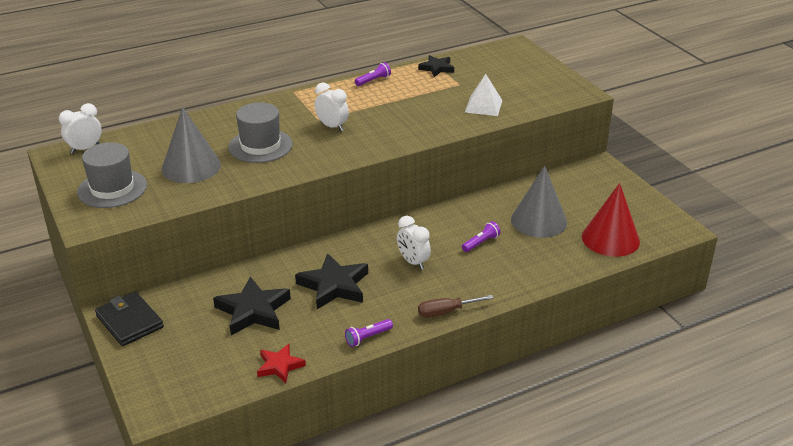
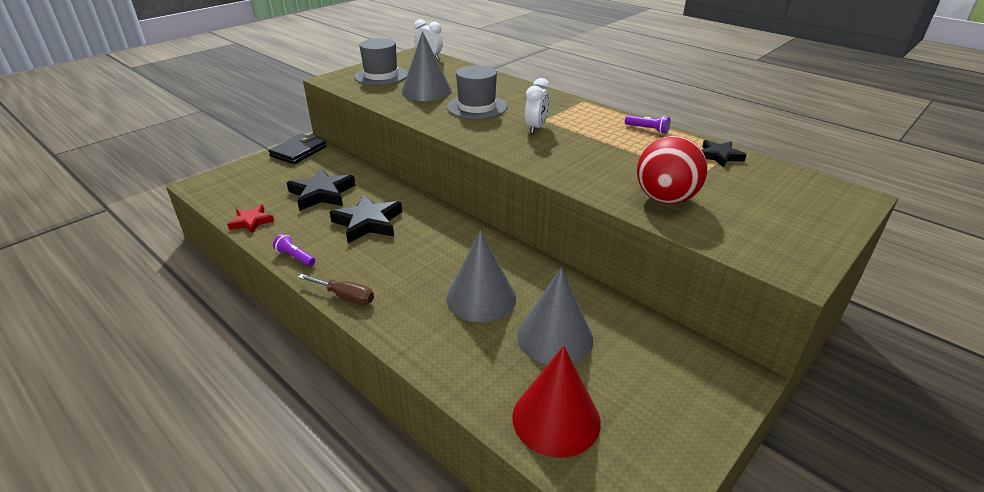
camera: 70 degrees right, 0 degrees up
(413, 262) = (423, 258): white clock -> none
(446, 312) = (345, 297): brown screwdriver -> brown screwdriver turned 150 degrees clockwise
(481, 243) = (481, 298): purple flashlight -> grey cone
(483, 106) = (665, 199): white pyramid -> red ball

